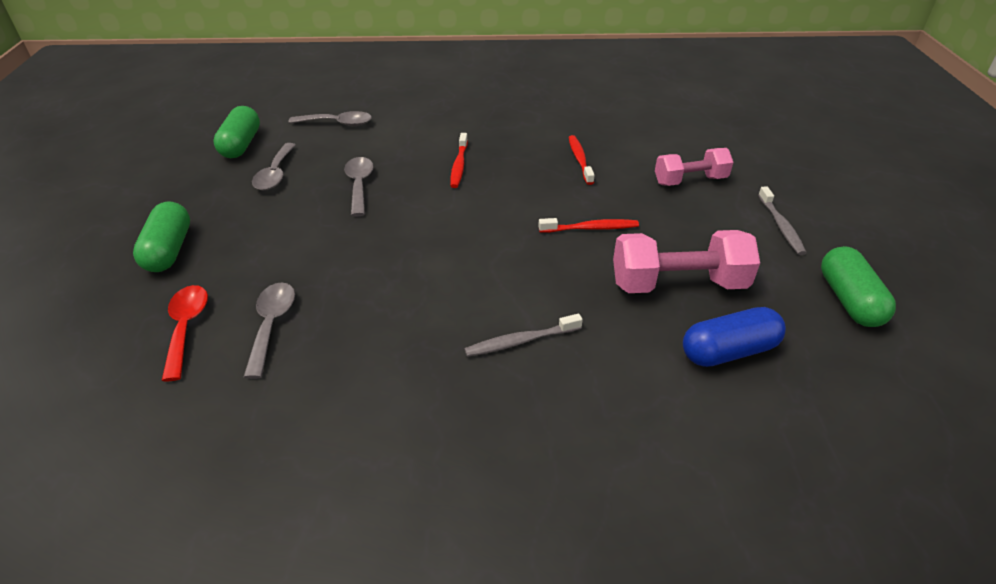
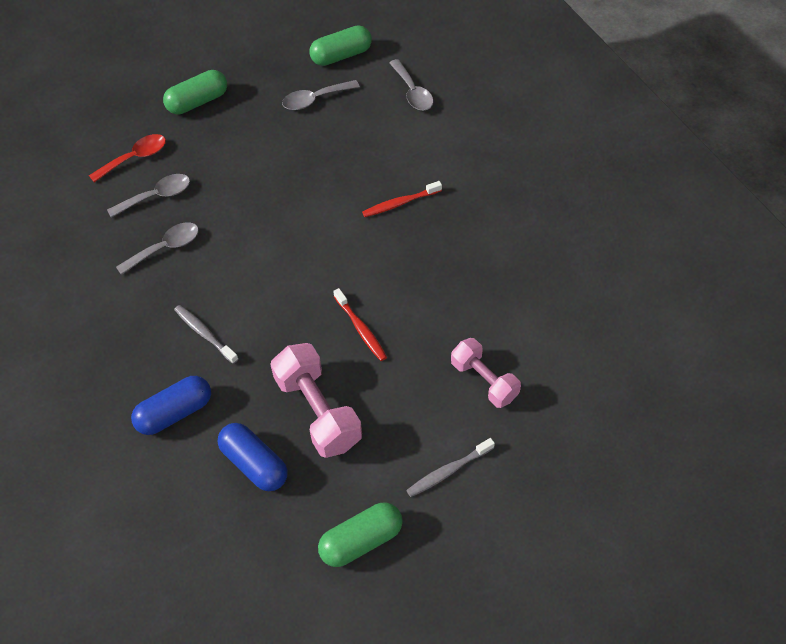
camera: 65 degrees right, 15 degrees up
(359, 185) = (331, 155): grey spoon -> grey spoon (165, 248)
(579, 160) = (466, 284): red toothbrush -> none
(624, 402) = (175, 413): none -> blue capsule

